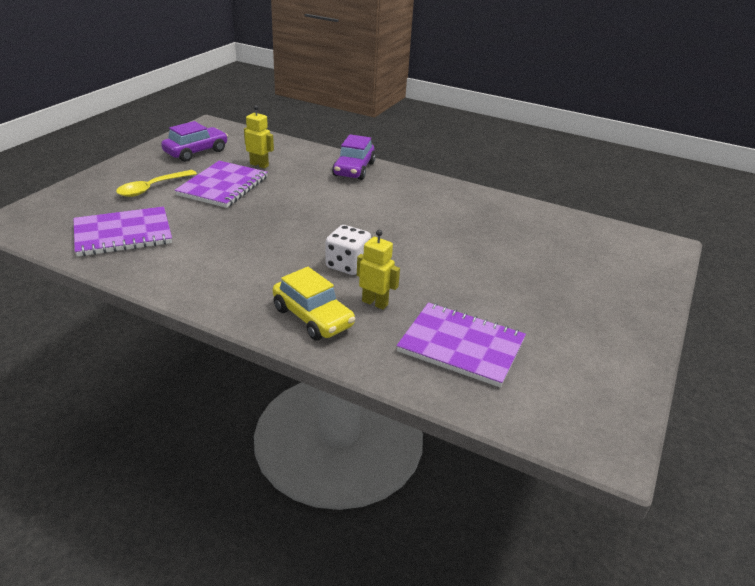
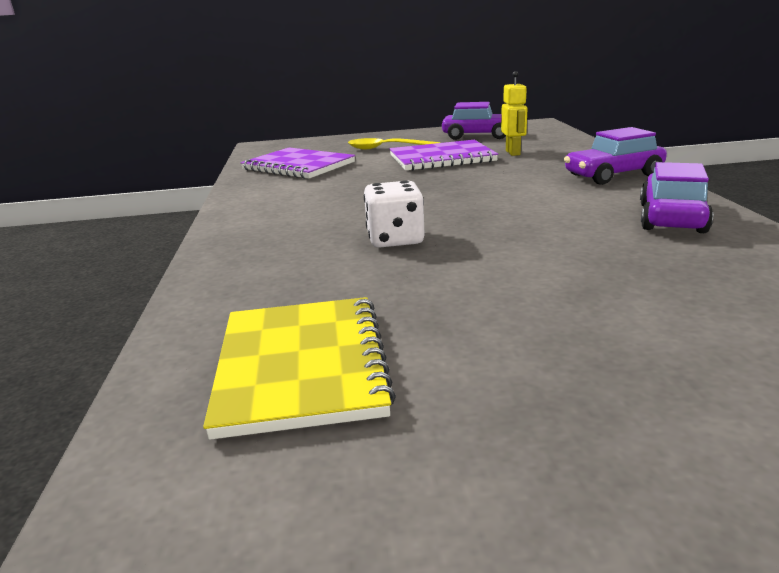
camera: 60 degrees right, 10 degrees down
(313, 317) = (257, 261): yellow car -> none
(375, 303) = (334, 278): yellow robot -> none
(430, 194) = (672, 218): none -> purple car
(461, 346) = (301, 366): purple notebook -> yellow notebook

